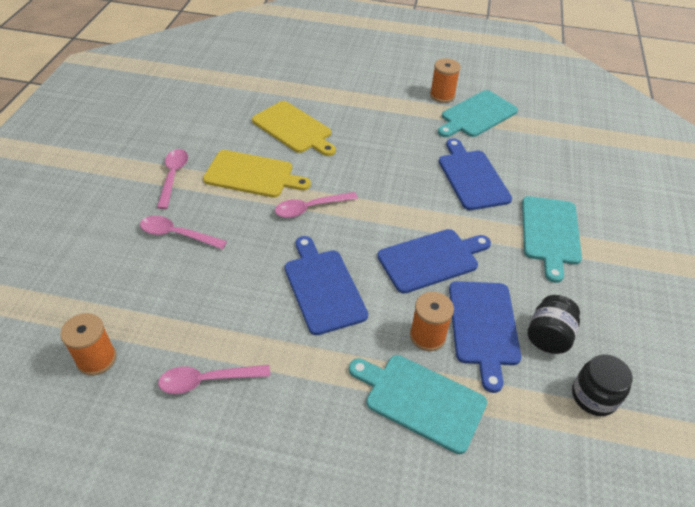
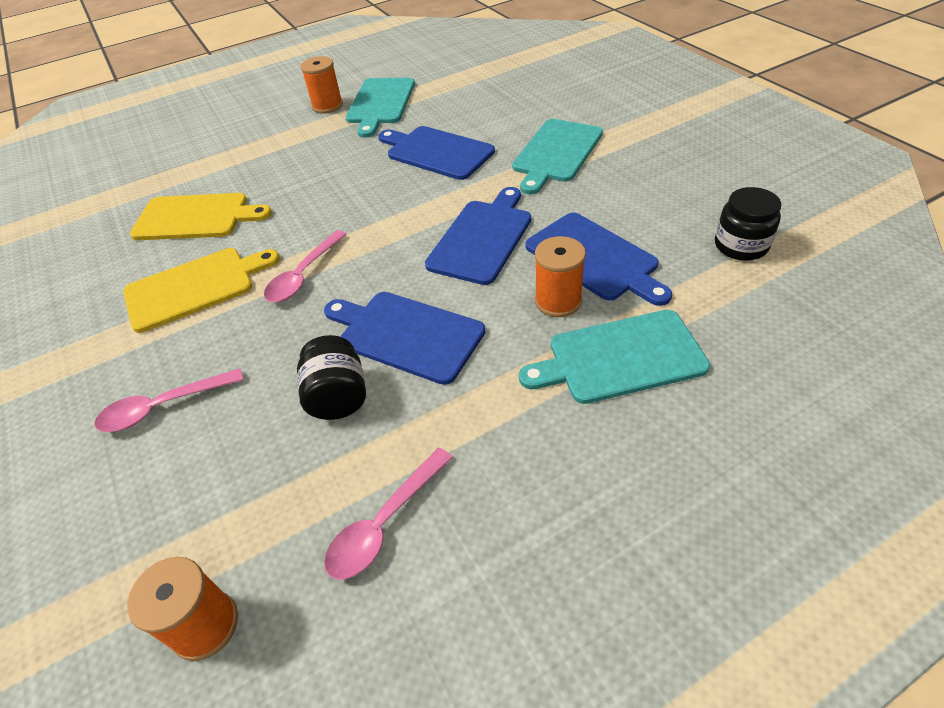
camera: 35 degrees left, 0 degrees up
(173, 176) = (86, 353): pink spoon -> none
(548, 336) = (653, 228): black jar -> black jar (338, 397)
(550, 233) = (556, 153): turquoise cutting board -> turquoise cutting board turned 60 degrees clockwise

